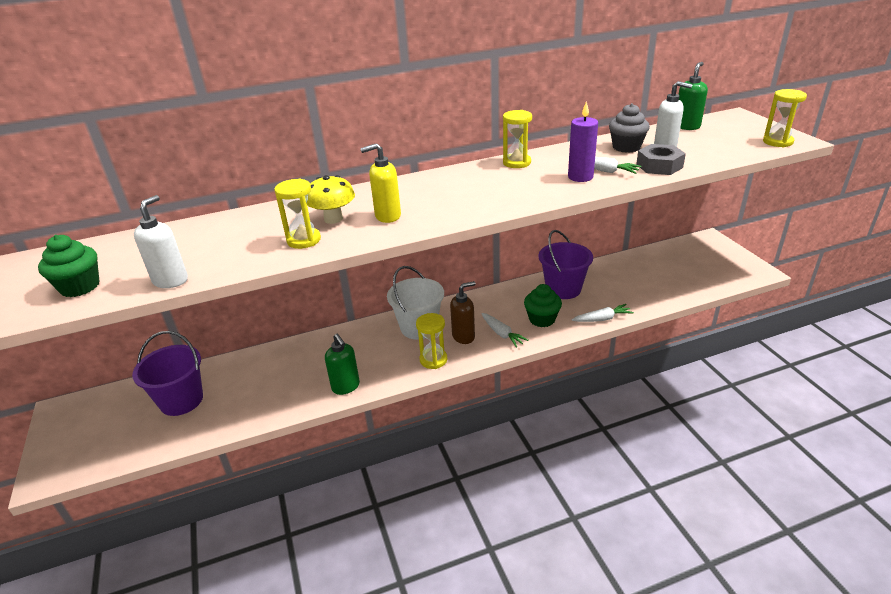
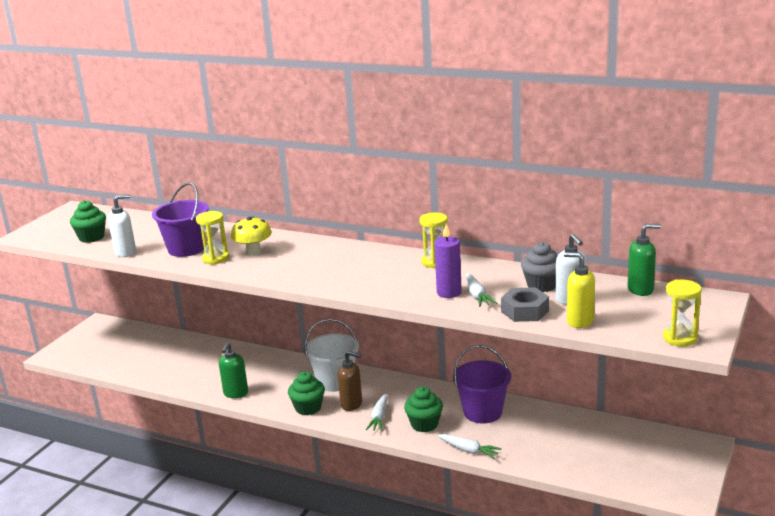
camera: 45 degrees right, 10 degrees down
(181, 400) = (151, 350): purple bucket -> purple bucket (186, 249)
(387, 216) = (281, 264): yellow soap dispenser -> yellow soap dispenser (579, 321)
(433, 360) = (308, 408): yellow hourglass -> green cupcake

